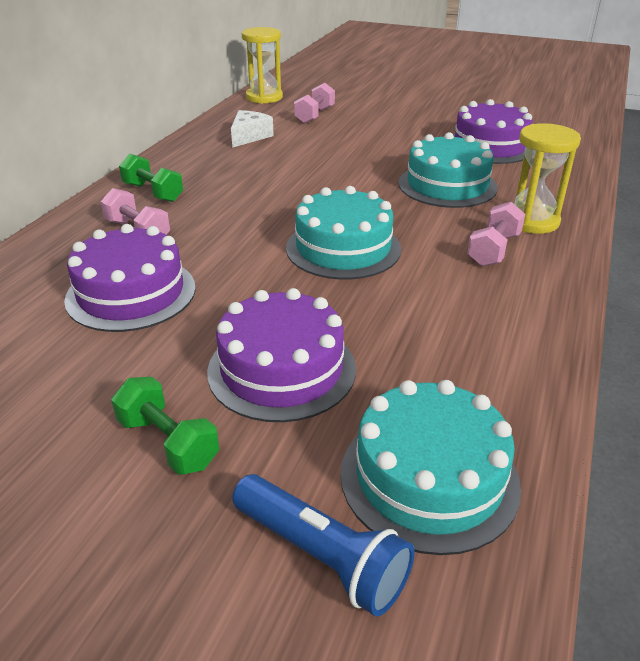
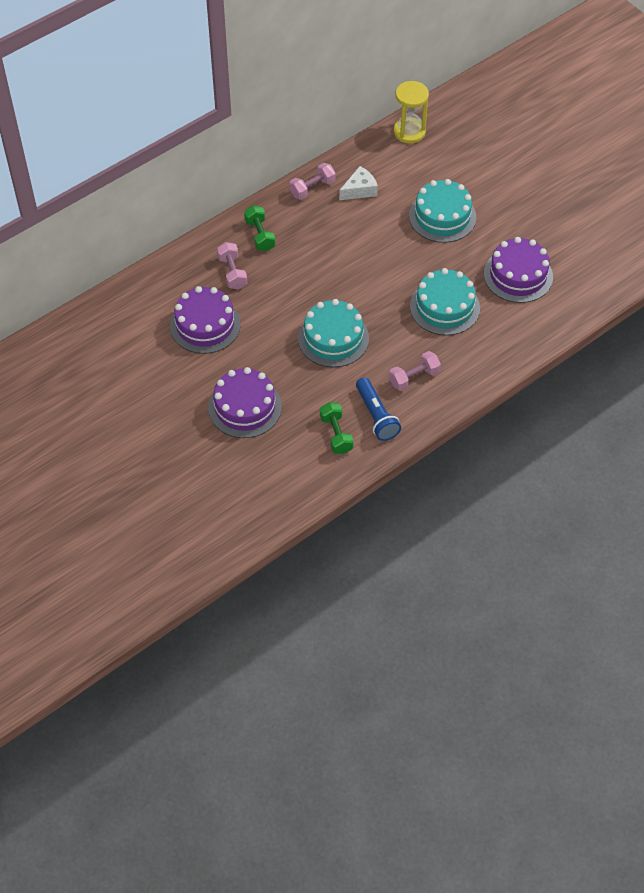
camera: 30 degrees right, 20 degrees up
(168, 442) = (178, 423): green dumbbell -> green dumbbell (336, 434)
(314, 115) = (427, 178): pink dumbbell -> pink dumbbell (312, 188)
(322, 556) = (204, 494): blue flashlight -> blue flashlight (376, 416)
(429, 477) = (264, 485): turquoise cake -> turquoise cake (442, 216)
(531, 221) = (461, 364): yellow hourglass -> none

